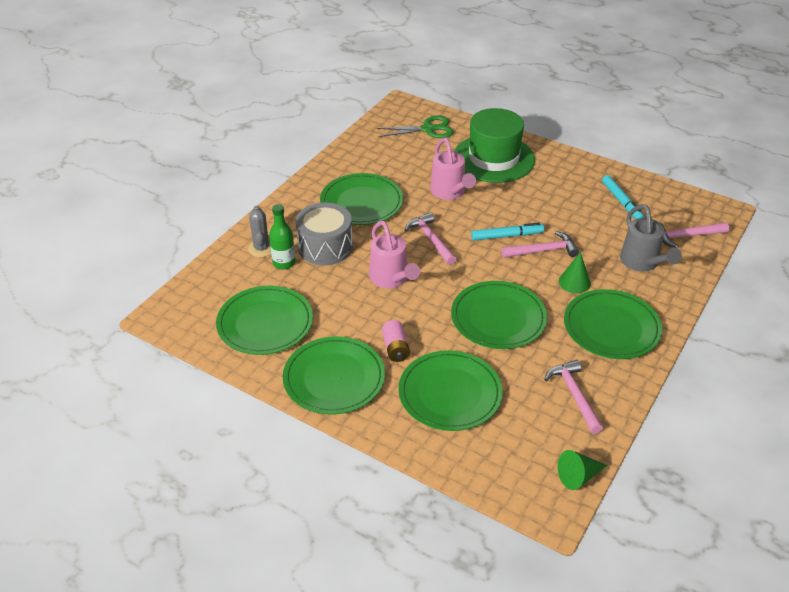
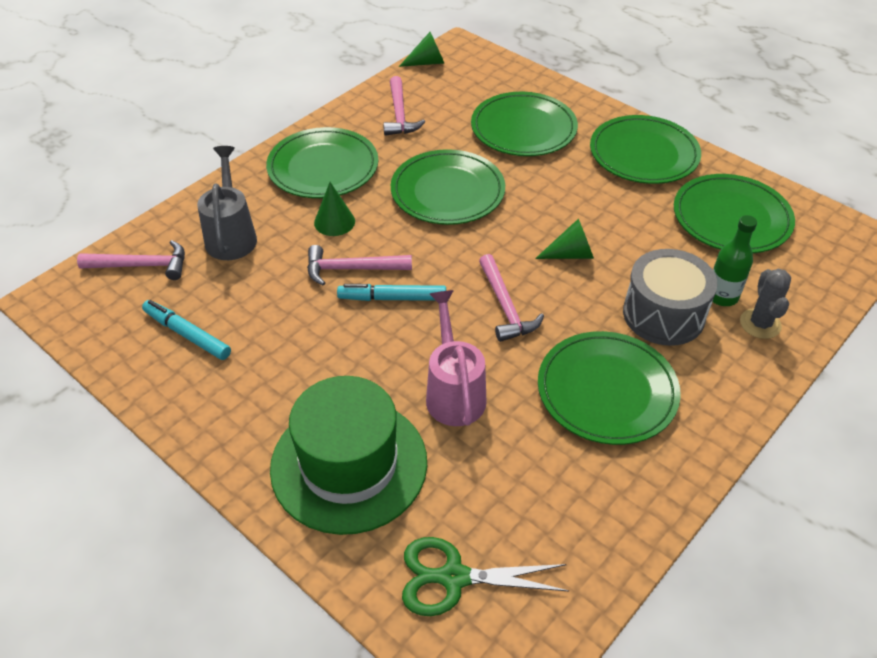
camera: 170 degrees left, 5 degrees up
(391, 279) = (571, 254): pink watering can -> green cone
(395, 348) = (574, 174): pink battery -> none
(622, 202) = (187, 334): turquoise marker -> turquoise marker turned 45 degrees counterclockwise

